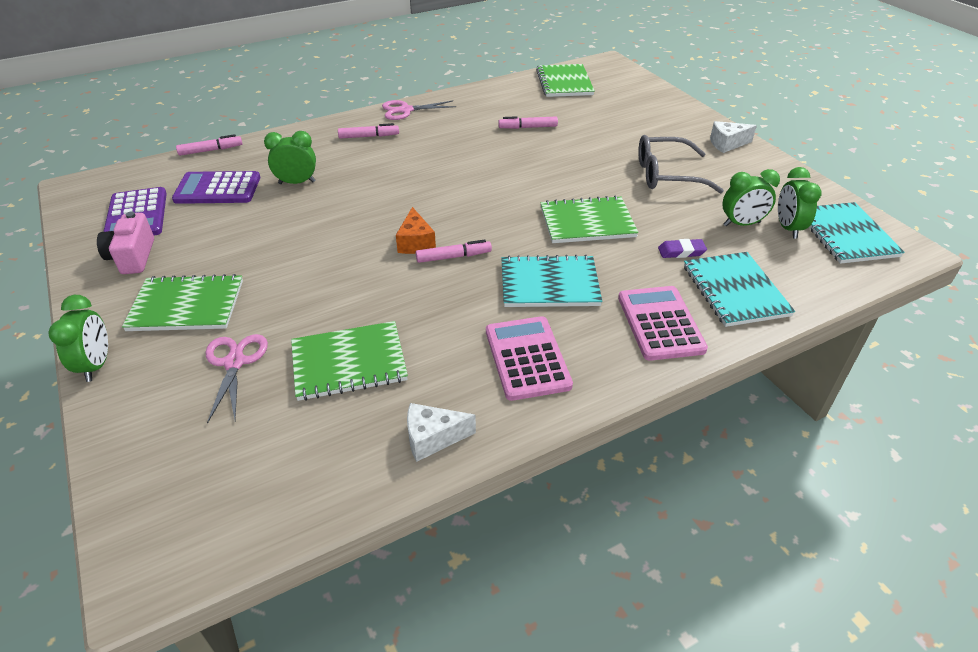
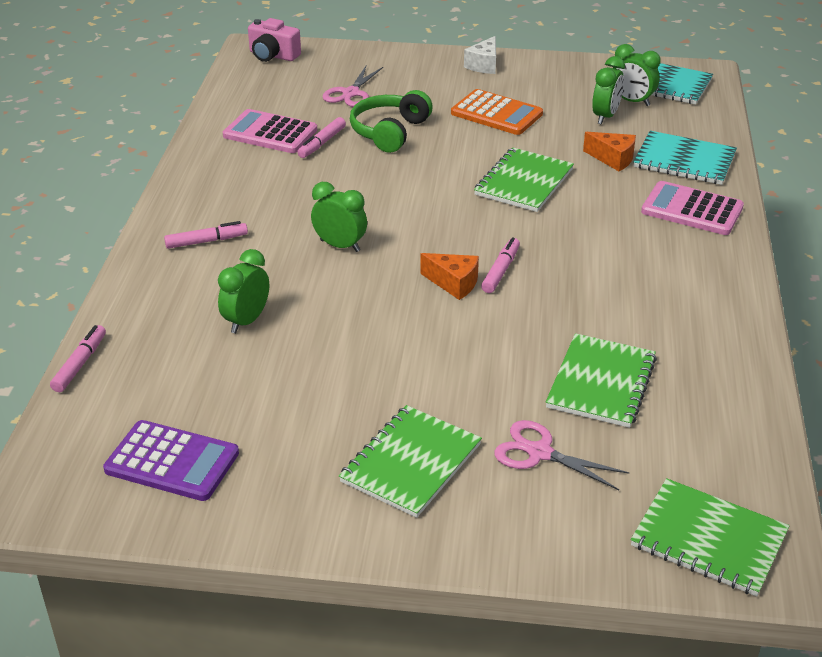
camera: 55 degrees left, 5 degrees down
(97, 365) = (457, 551): green clock -> green clock (340, 246)
(132, 257) = (267, 484): pink camera -> pink camera (273, 55)
(217, 189) = (187, 382): purple calculator -> none
(369, 136) = (206, 241): pink marker -> pink marker turned 45 degrees clockwise
(406, 110) = (180, 198): pink scissors -> pink scissors (351, 93)
(432, 438) = (733, 369): white cheese -> none
(527, 358) = (678, 287): pink calculator -> pink calculator (270, 133)
(549, 284) = (593, 238): turquoise notebook -> none
(564, 82) = (259, 87): green notebook -> green notebook (709, 539)
(577, 144) = (389, 132): none -> green headphones
(666, 175) = (496, 113): grey glasses -> orange calculator
(681, 251) = (613, 159): purple eraser -> orange cheese

